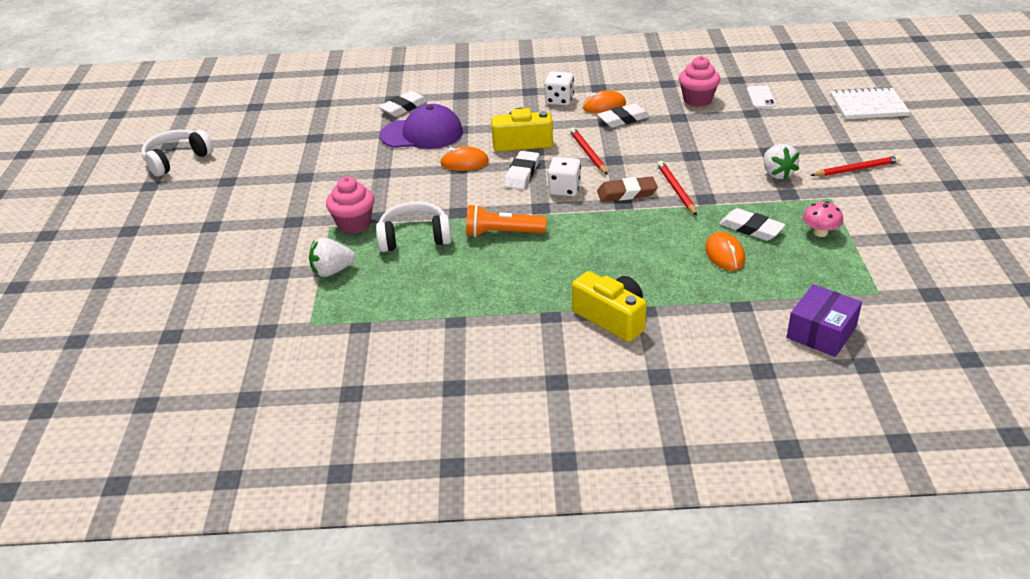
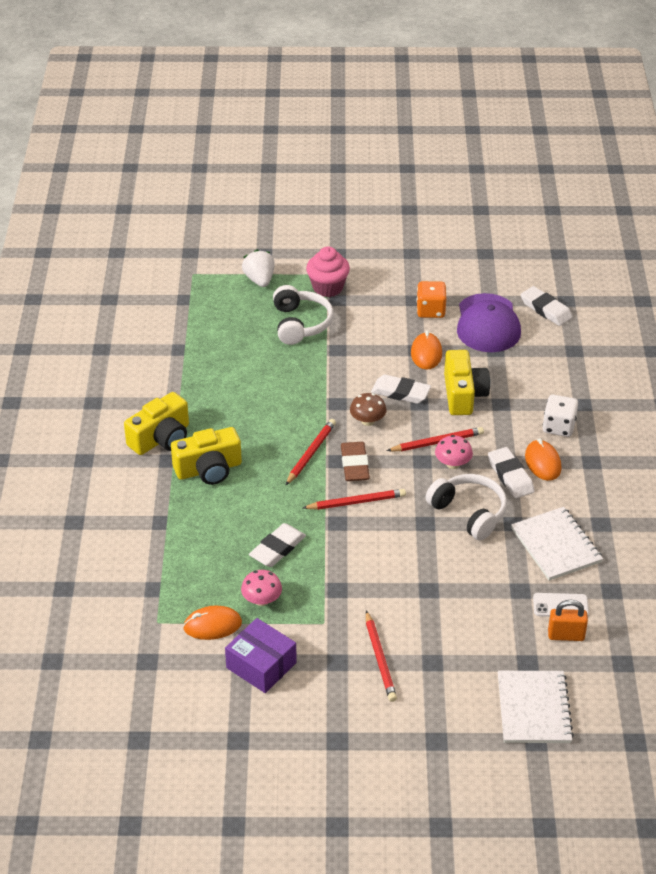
camera: 90 degrees right, 5 degrees up
(177, 160) = (450, 176): white headphones -> white headphones (469, 513)
(399, 163) = (430, 310): none -> orange dice
(502, 233) = (298, 377): orange flashlight -> none
(564, 189) = (367, 421): white dice -> brown mushroom
(614, 145) = (453, 464): none -> pink mushroom
(616, 218) = (311, 453): none -> red pencil
(653, 279) = (209, 469): none -> yellow camera
(697, 100) = (556, 545): pink cupcake -> white notebook
(725, 254) = (237, 522): orange mouse -> orange mouse (212, 625)
(777, 174) = (378, 587): white strawberry -> none
(790, 95) = (566, 635): none -> orange padlock
(821, 332) = (111, 568): purple box -> purple box (261, 665)

